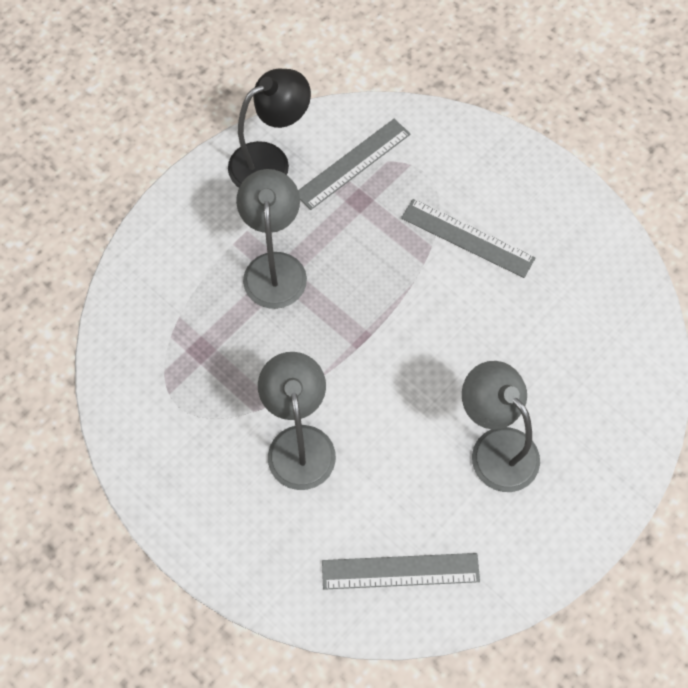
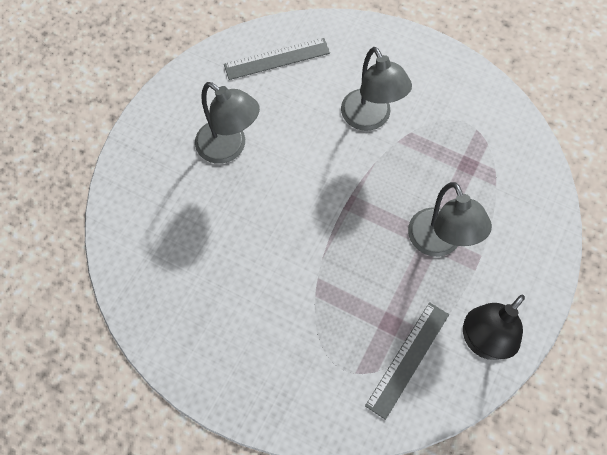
camera: 165 degrees right, 0 degrees up
(467, 238) = (286, 311): grey ruler -> none

